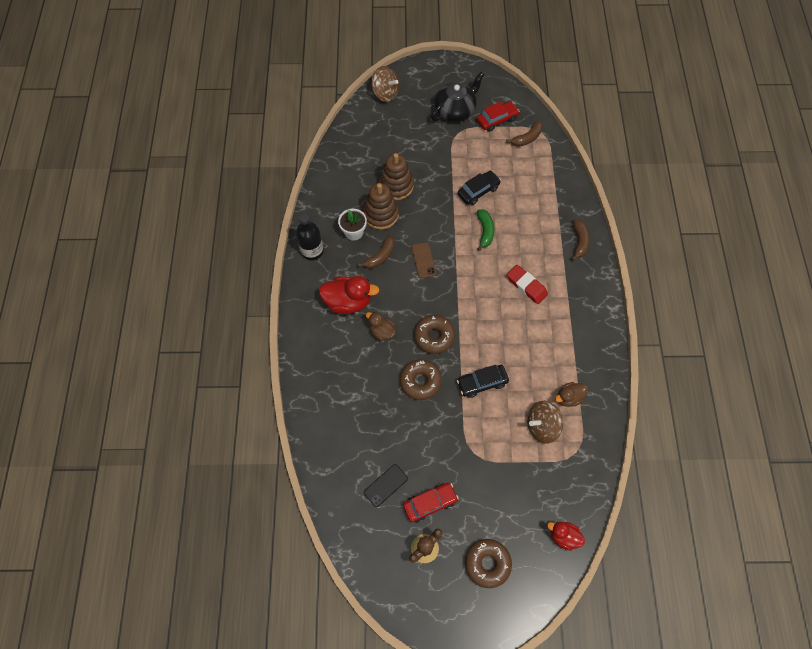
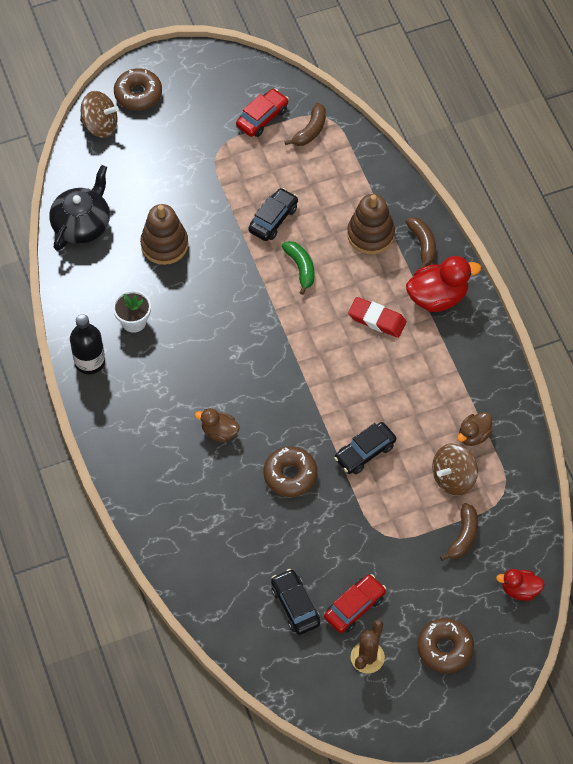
camera: 20 degrees left, 5 degrees down
(348, 302) = (162, 410): red duck -> red duck (437, 297)
(380, 256) = (180, 341): brown banana -> brown banana (463, 536)
(381, 214) = (159, 288): brown stacking toy -> brown stacking toy (370, 234)
(385, 485) = (295, 605): black phone -> black car
(423, 260) = (237, 328): brown phone -> none
(434, 336) = (286, 417): brown donut -> brown donut (138, 94)
(455, 110) = (203, 121): black teapot -> black teapot (82, 224)

